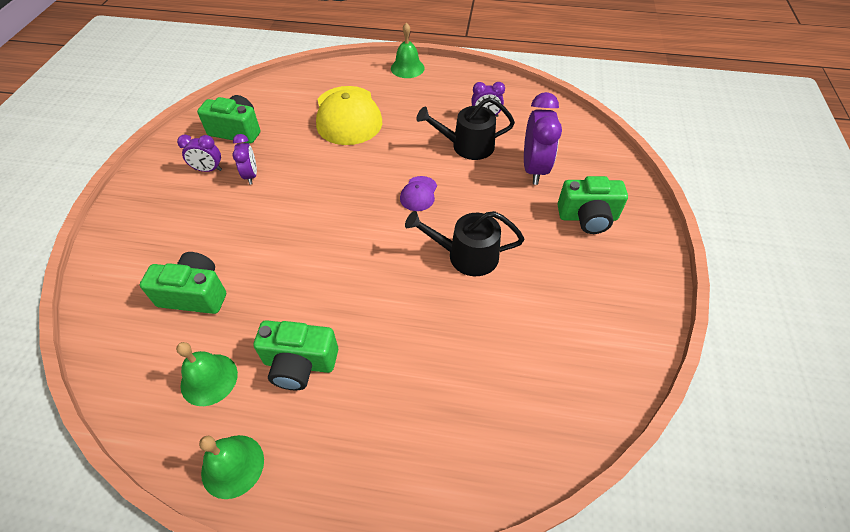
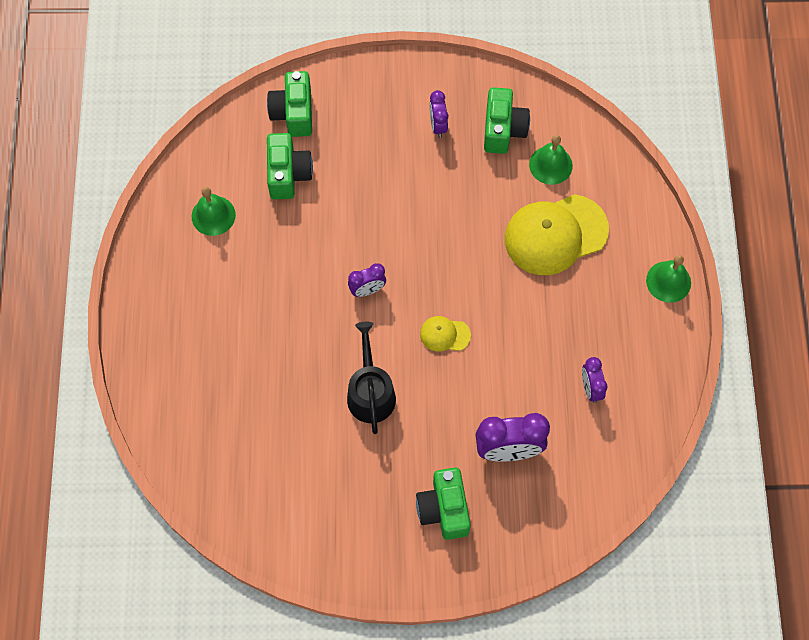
camera: 80 degrees right, 15 degrees up
(232, 466) = (151, 256): green bell -> green bell (550, 165)
(251, 175) = (438, 167): purple clock -> purple clock (367, 290)
(299, 364) = (236, 277): green camera -> green camera (293, 113)
(419, 194) = (444, 334): purple cap -> yellow cap
(467, 146) = (531, 374): black watering can -> none

